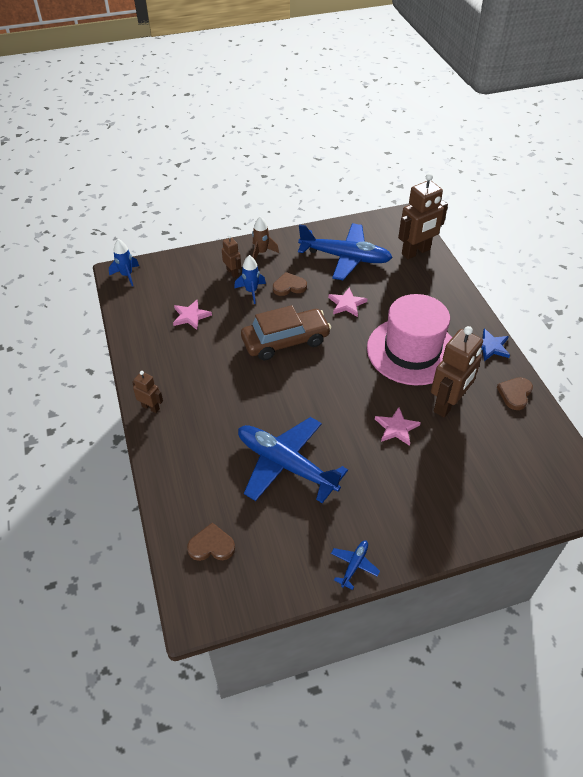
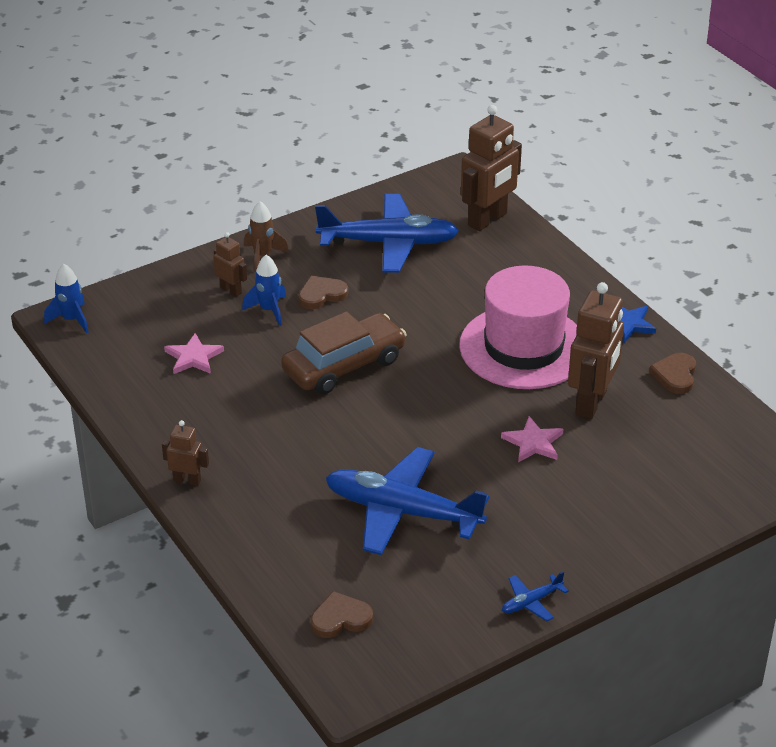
camera: 15 degrees left, 10 degrees down
(346, 304) = (413, 304): pink star -> none
(354, 565) = (531, 602): blue plane -> blue plane turned 135 degrees counterclockwise

